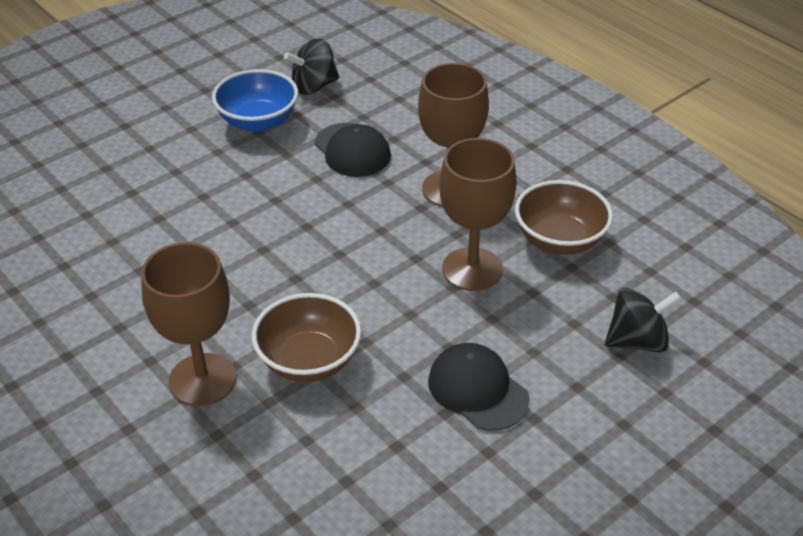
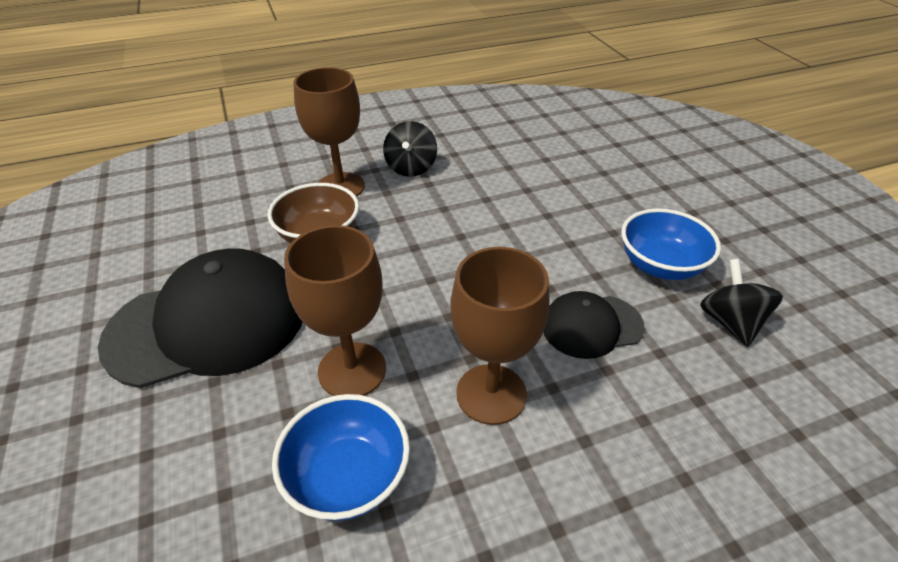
camera: 110 degrees right, 0 degrees up
(477, 390) = (208, 324): black cap -> black cap, size x1.90
(559, 240) = (348, 477): brown bowl -> blue bowl
(637, 341) = (147, 485): black spinning top -> black spinning top (411, 168)

